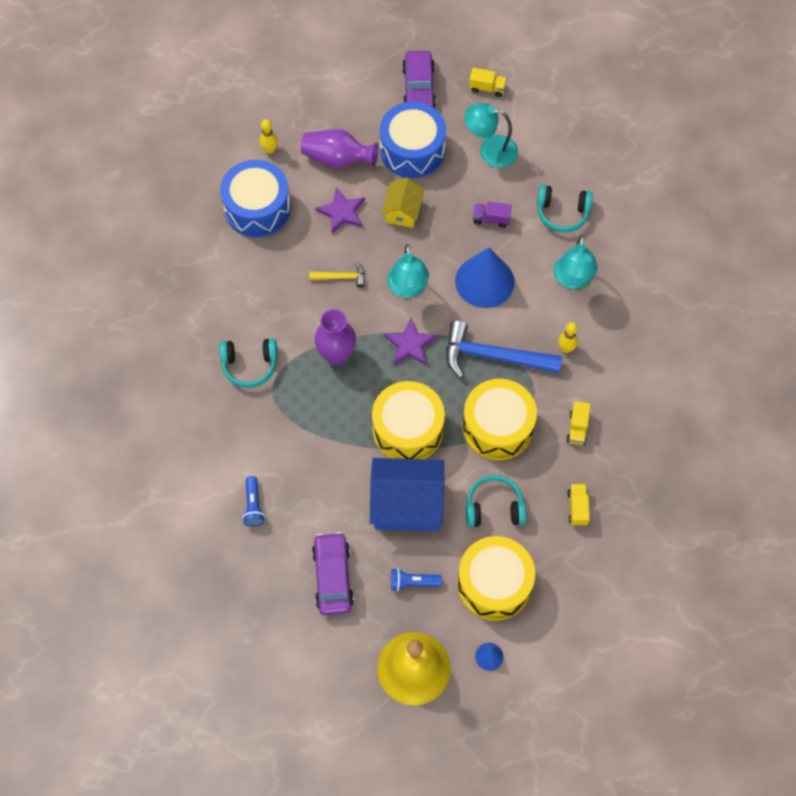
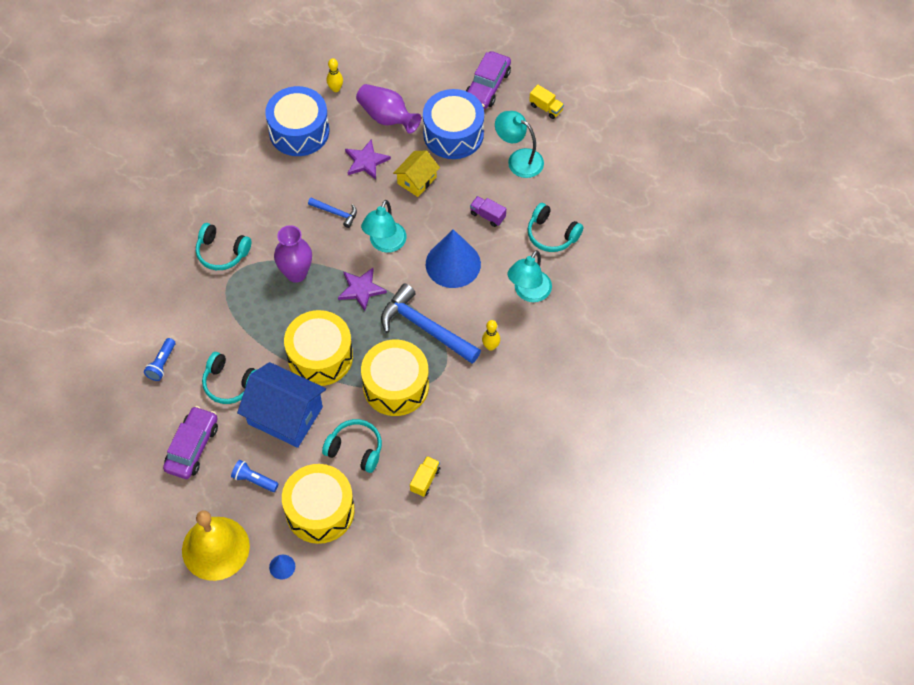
camera: 25 degrees right, 5 degrees down
(334, 496) = (230, 383): none -> turquoise headphones
(341, 277) = (336, 213): yellow hammer -> blue hammer
(577, 428) = (462, 415): yellow truck -> none

